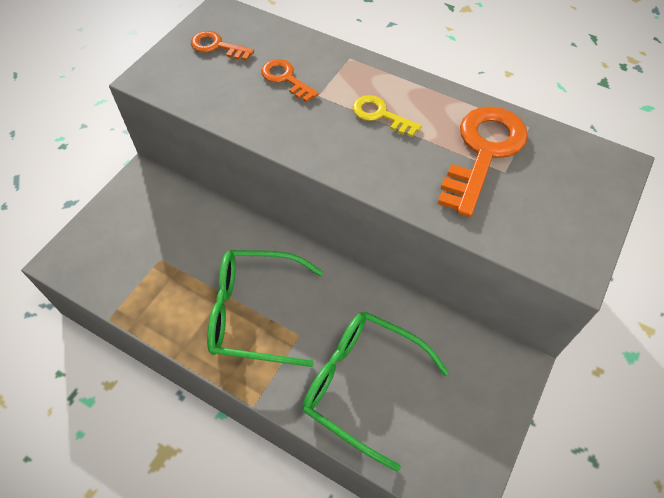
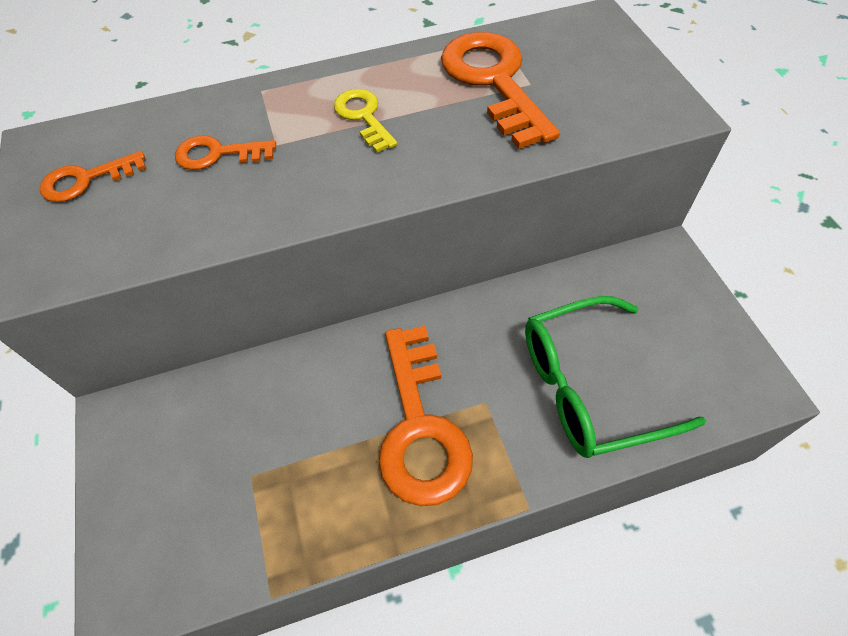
camera: 45 degrees left, 0 degrees up
(255, 313) = (420, 425): green glasses -> orange key
(380, 115) = (363, 117): yellow key -> yellow key turned 75 degrees clockwise

